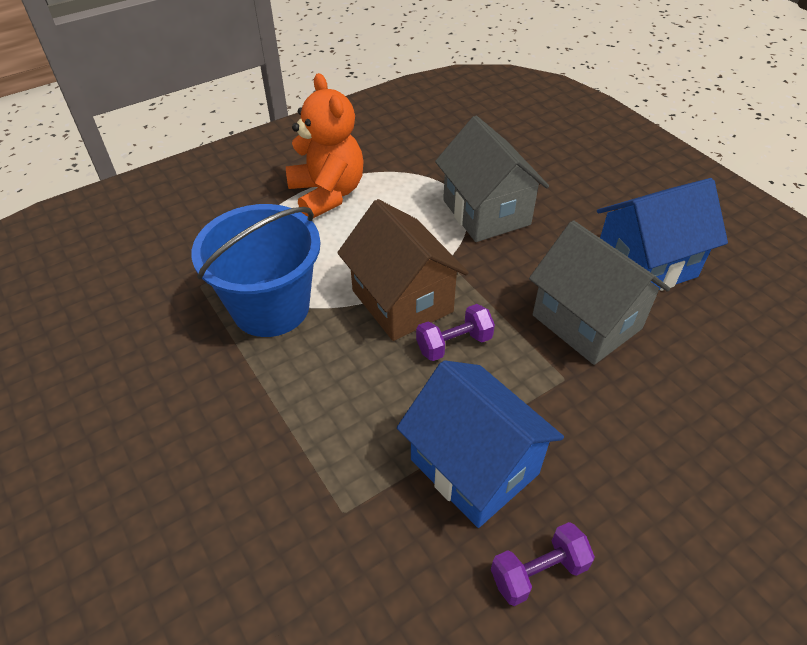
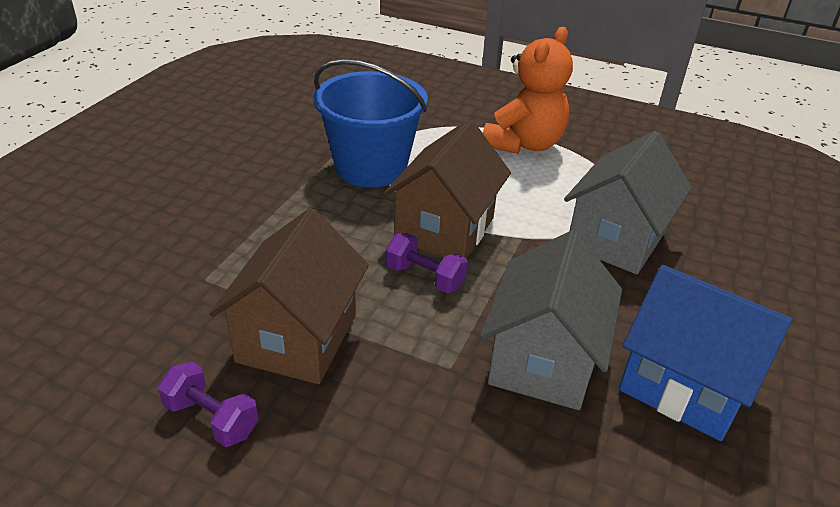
camera: 55 degrees right, 10 degrees down
(474, 466) = (297, 338): blue house -> brown house

